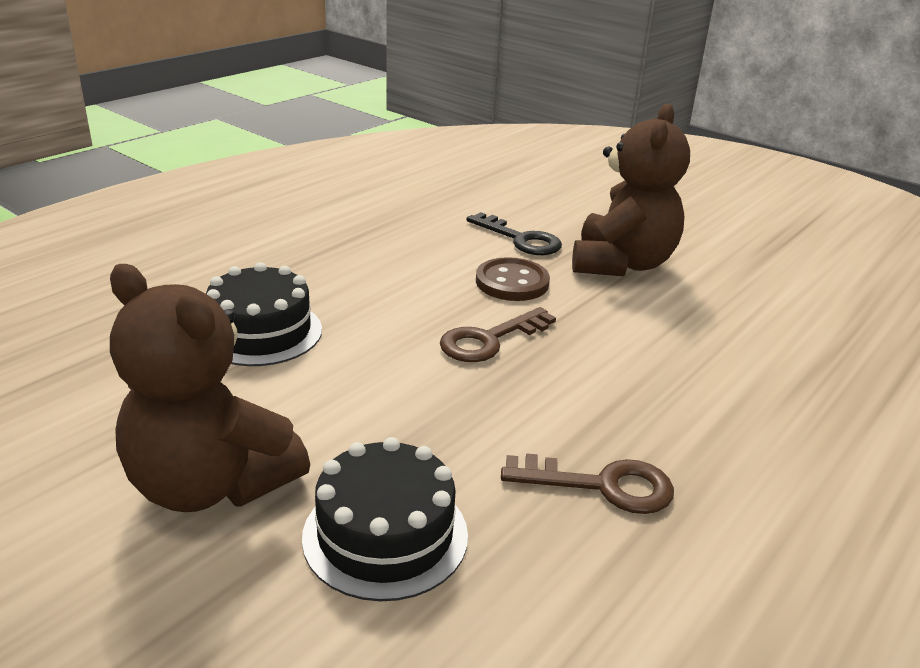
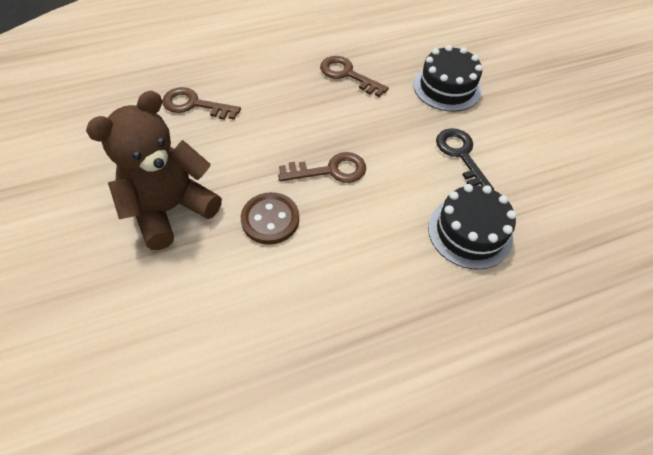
camera: 150 degrees left, 25 degrees up
(211, 484) = (514, 133): brown teddy bear -> none
(520, 239) = (212, 275): black key -> black key (461, 155)
(758, 355) = (194, 105): none -> brown key

